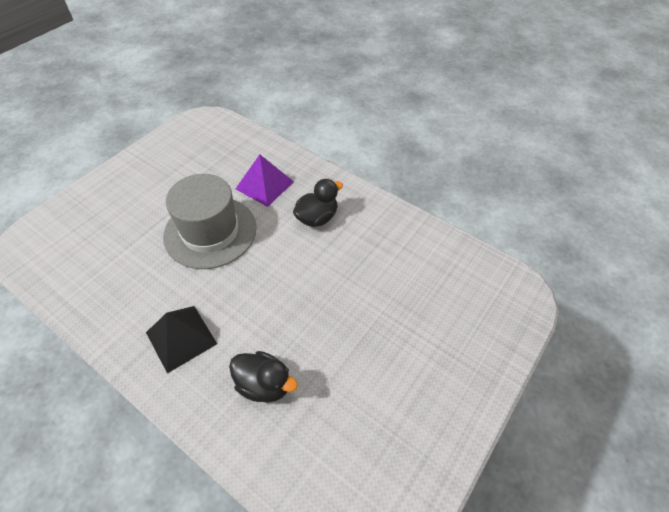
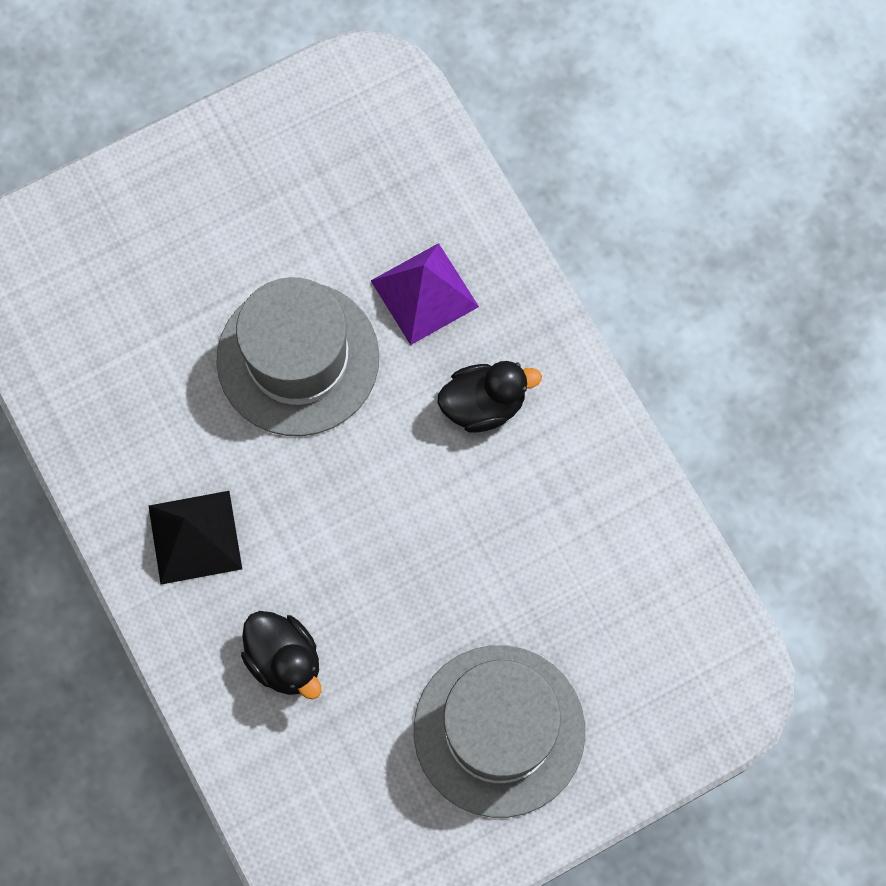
camera: 25 degrees right, 20 degrees up
(413, 369) = (499, 730): none -> grey hat

